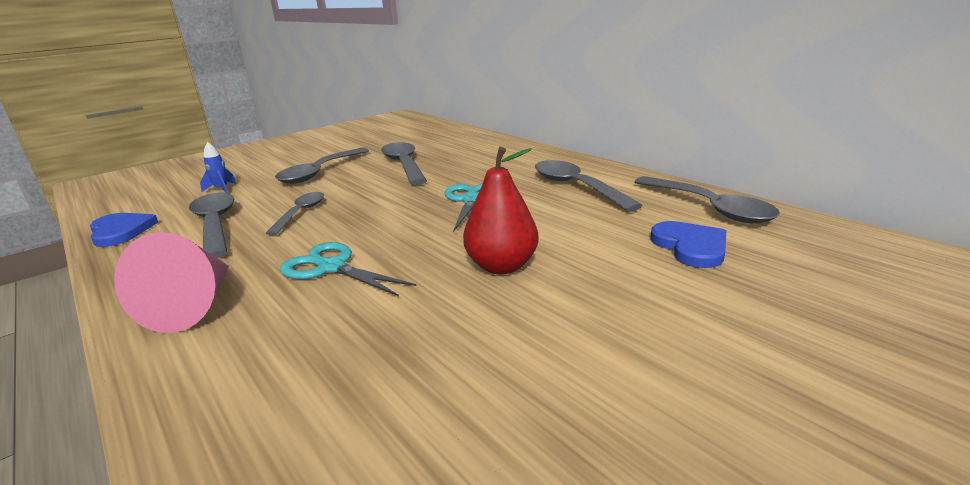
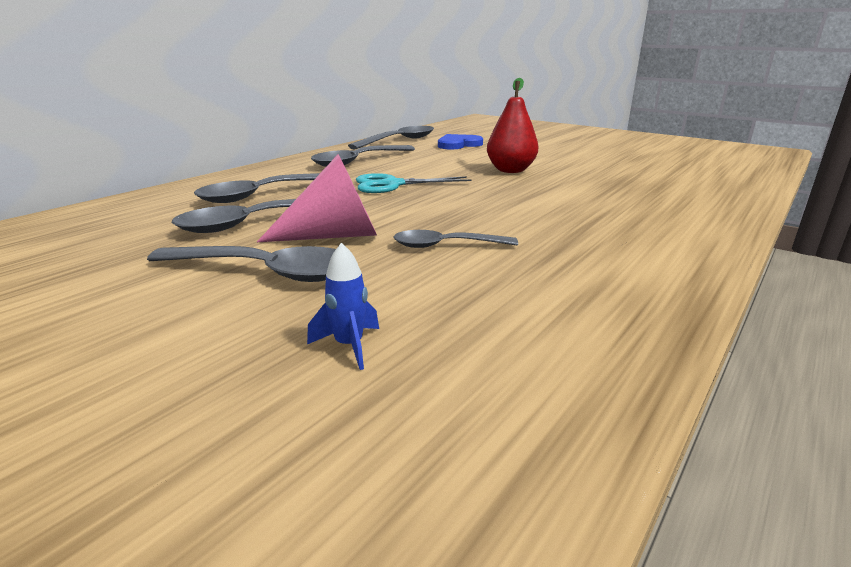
camera: 105 degrees left, 0 degrees up
(121, 231) = (588, 375): blue heart -> none
(194, 305) = (662, 239): pink cone -> pink cone (334, 235)
(215, 225) = (508, 290): grey spoon -> grey spoon (263, 195)
(331, 267) = (555, 208): turquoise scissors -> none

